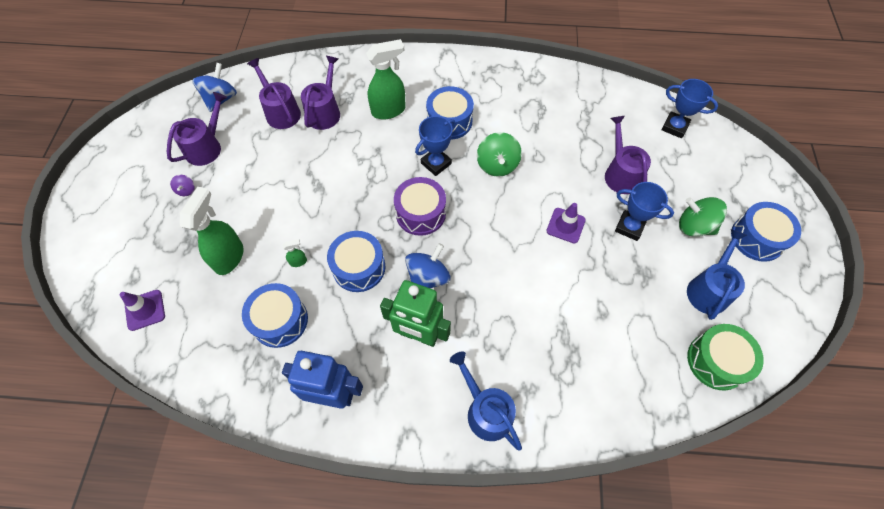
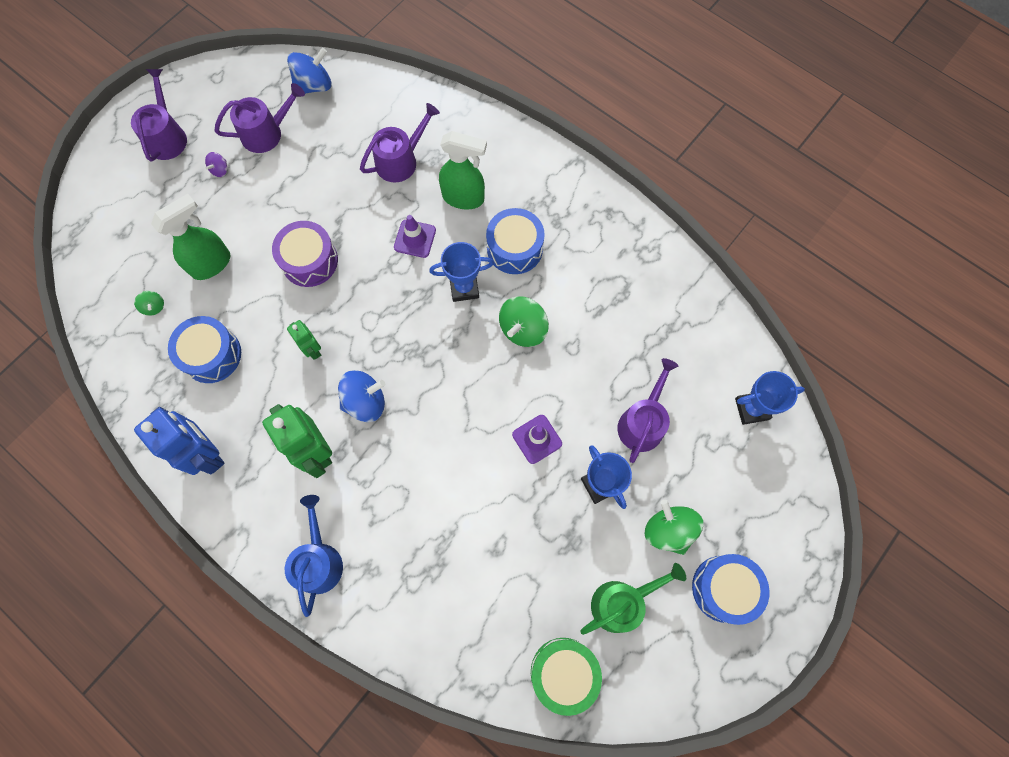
camera: 35 degrees right, 10 degrees up
(145, 310) = (114, 270): purple traffic cone -> purple traffic cone (415, 239)
(202, 316) = (154, 307): none -> green spinning top
(281, 112) = (359, 135): purple watering can -> purple watering can (167, 137)
(298, 262) = (265, 308): green spray bottle -> none
(359, 267) = (312, 350): blue drum -> green robot
(420, 213) = (408, 332): purple drum -> purple drum (309, 261)
(674, 127) = (751, 409): blue trophy -> blue trophy turned 75 degrees counterclockwise
(709, 289) = (621, 602): blue watering can -> green watering can

